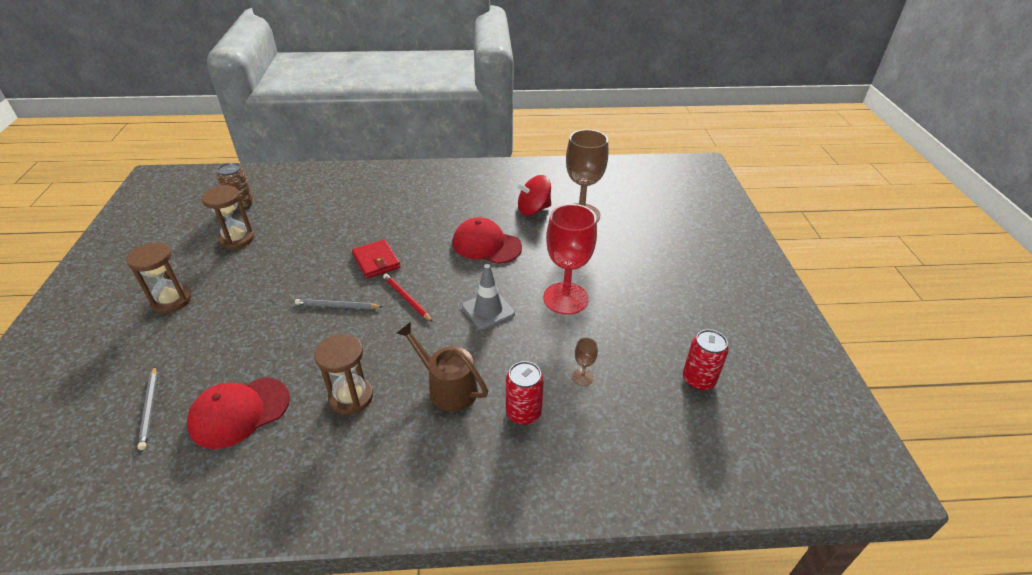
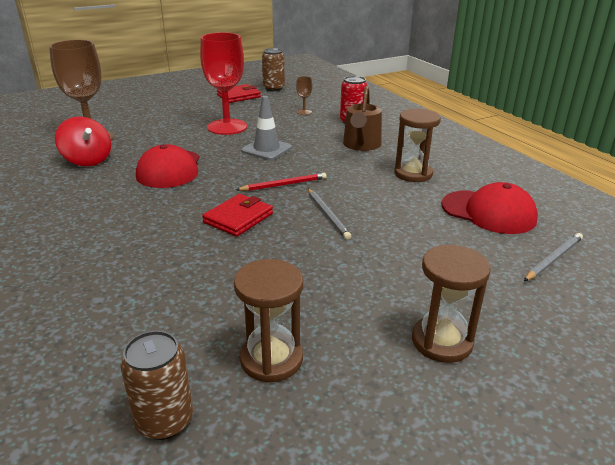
camera: 115 degrees left, 10 degrees down
(406, 299) = (284, 185): red pencil -> red pencil turned 135 degrees counterclockwise
(672, 334) = (239, 96): none -> red wallet
(698, 379) = (273, 88): red can -> brown can

